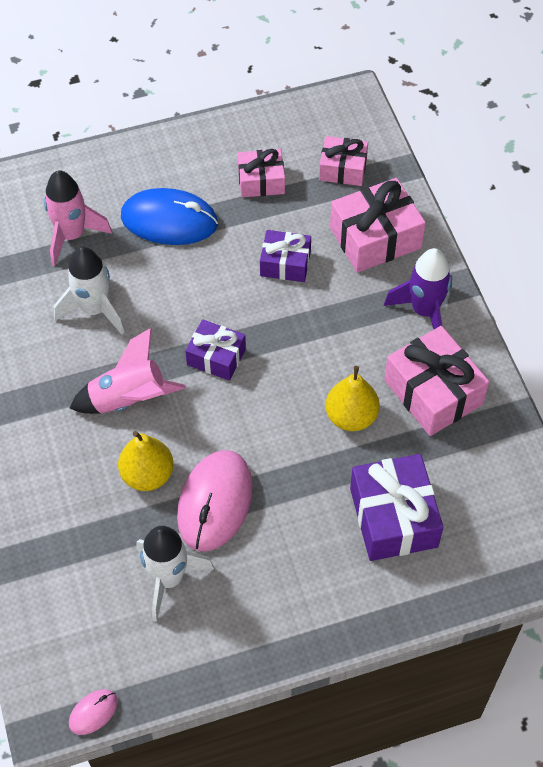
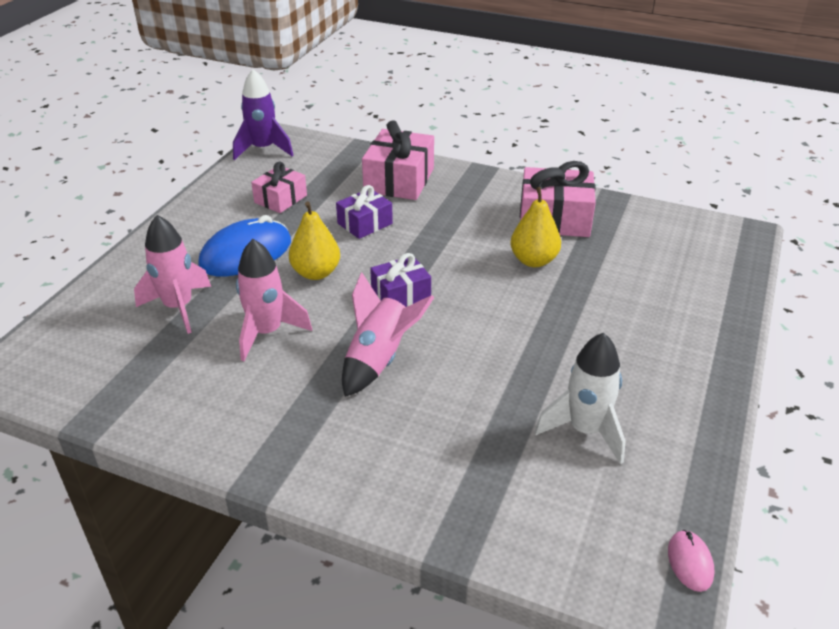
camera: 50 degrees left, 20 degrees down
(94, 310) = (267, 333): white rocket -> pink rocket
(147, 475) = (466, 388): yellow pear -> yellow pear (316, 273)
(215, 502) = (536, 364): pink mouse -> none
(343, 169) = (325, 165): pink gift -> none
(393, 517) = (642, 285): purple gift -> none
(424, 311) = (484, 191): purple rocket -> purple rocket (263, 149)

